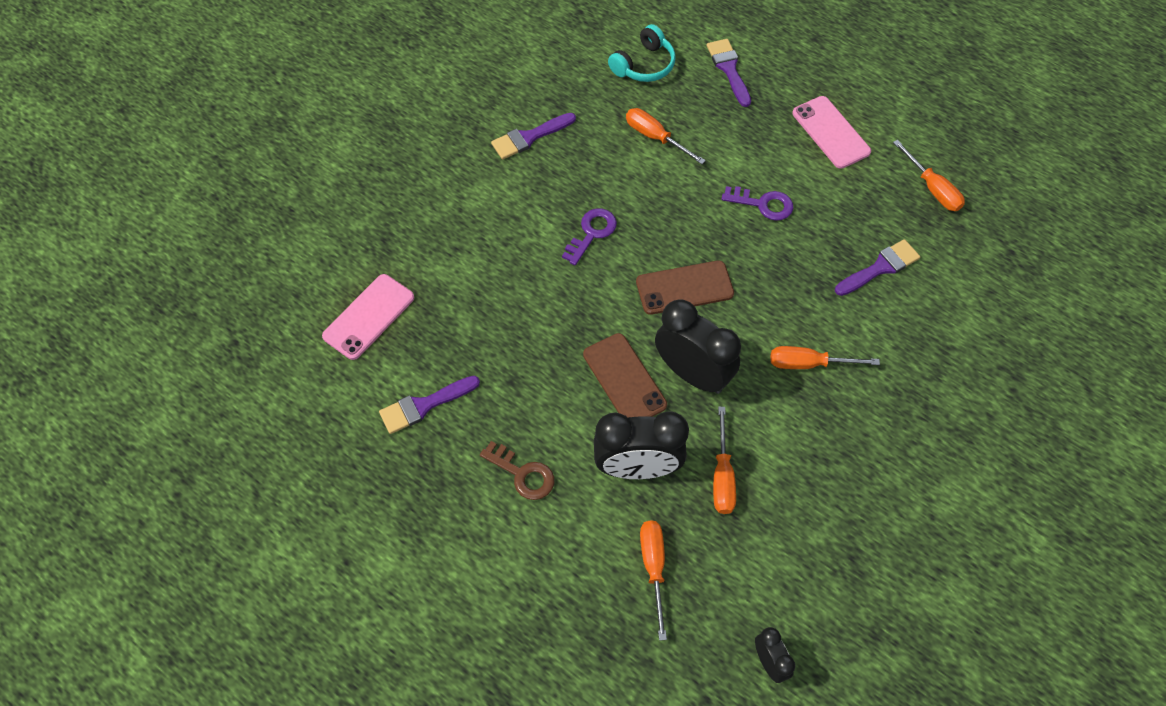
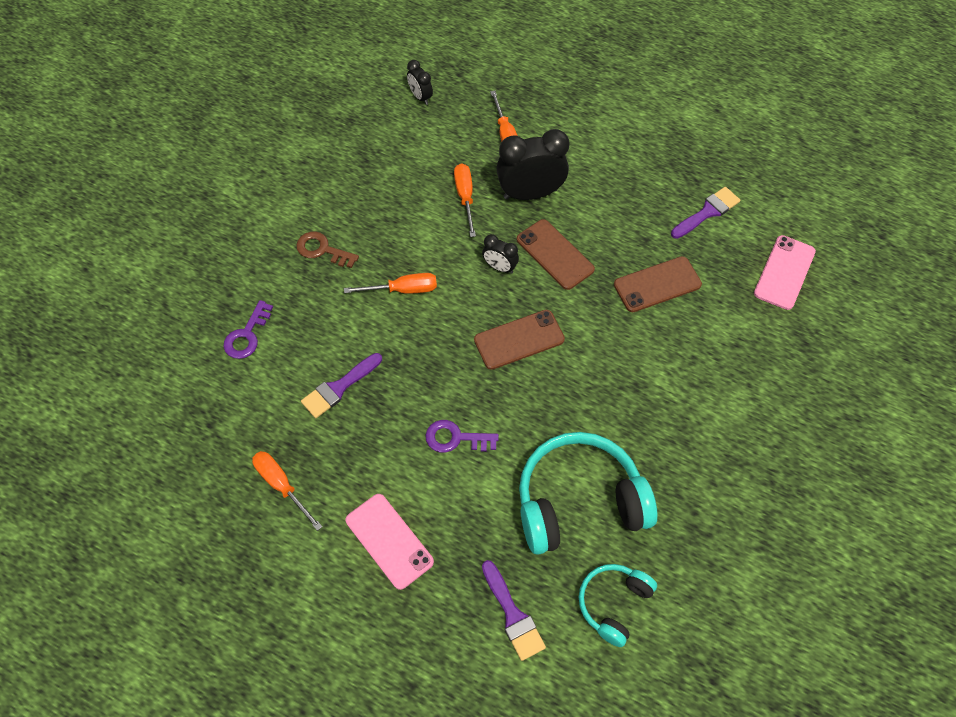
camera: 170 degrees right, 0 degrees up
(516, 325) = (657, 285): none -> brown phone
(523, 474) = (614, 177): brown key -> brown key (322, 250)
(529, 137) = (711, 479): purple brush -> none
(592, 233) = (616, 380): purple key -> purple key (247, 335)
(655, 137) = (579, 501): orange screwdriver -> turquoise headphones
(692, 374) = (500, 267): black clock -> black clock, size x0.51

